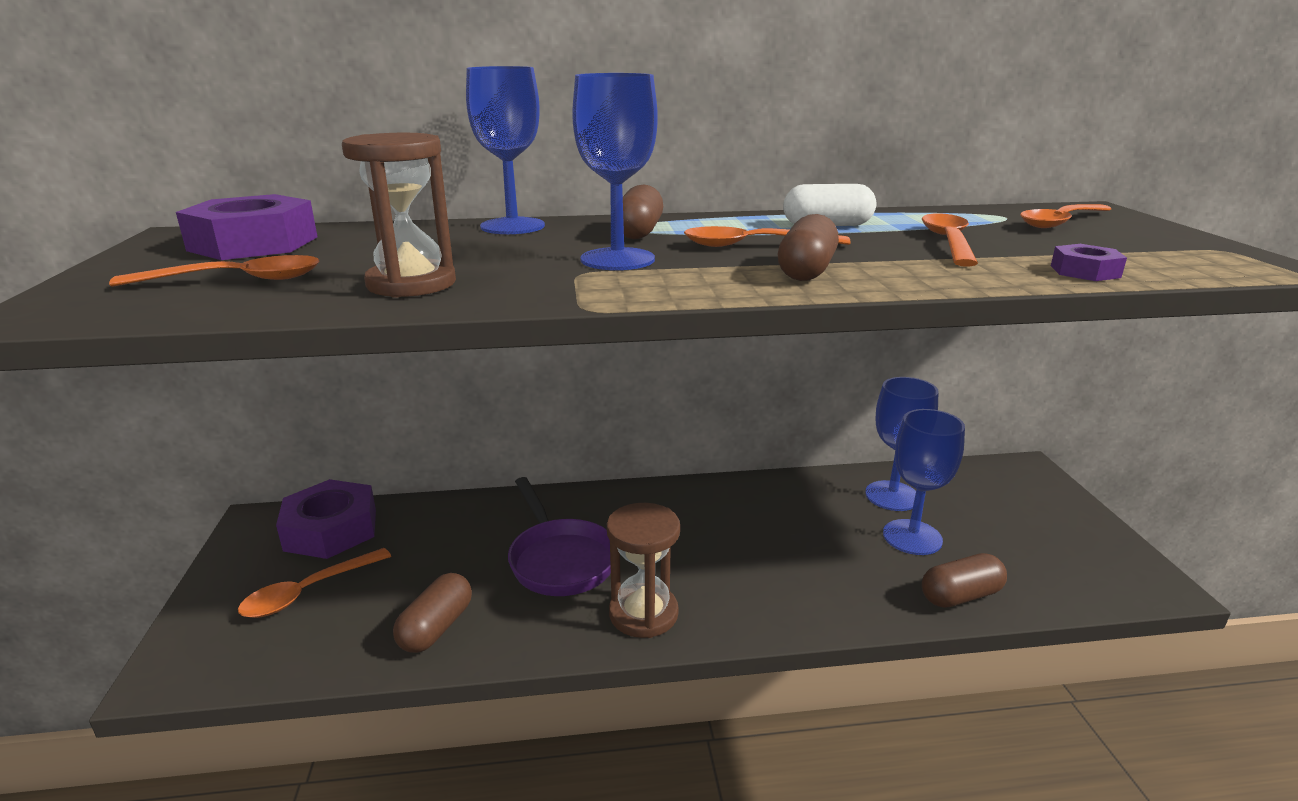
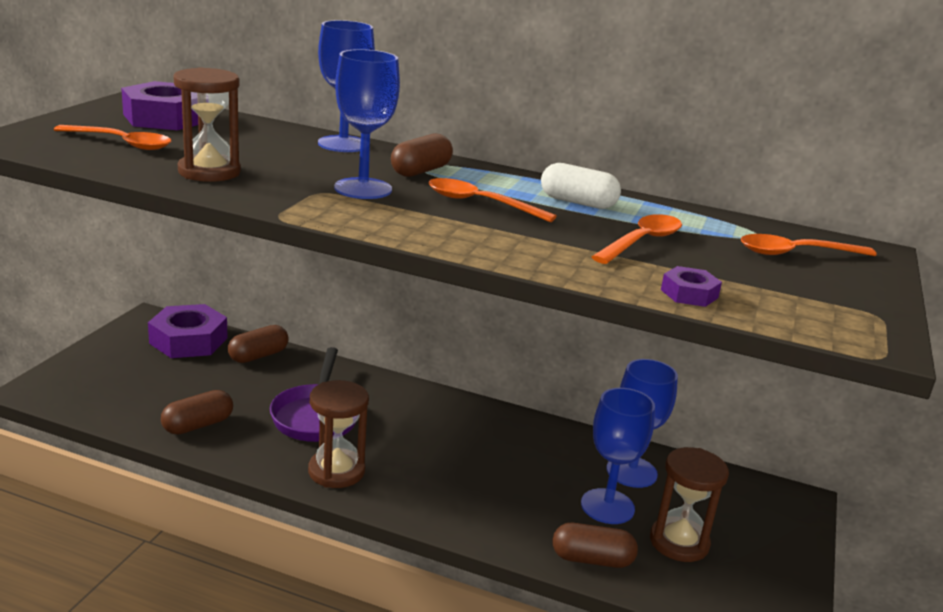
camera: 25 degrees right, 0 degrees up
(308, 592) = (143, 374): orange spoon -> none
(806, 271) = (473, 232): brown capsule -> brown capsule (258, 356)
(1000, 545) = (679, 542): none -> brown hourglass

